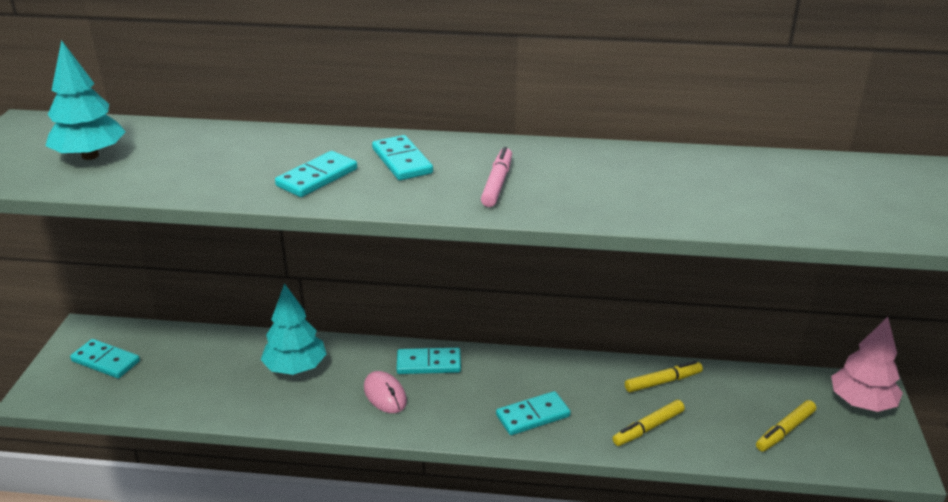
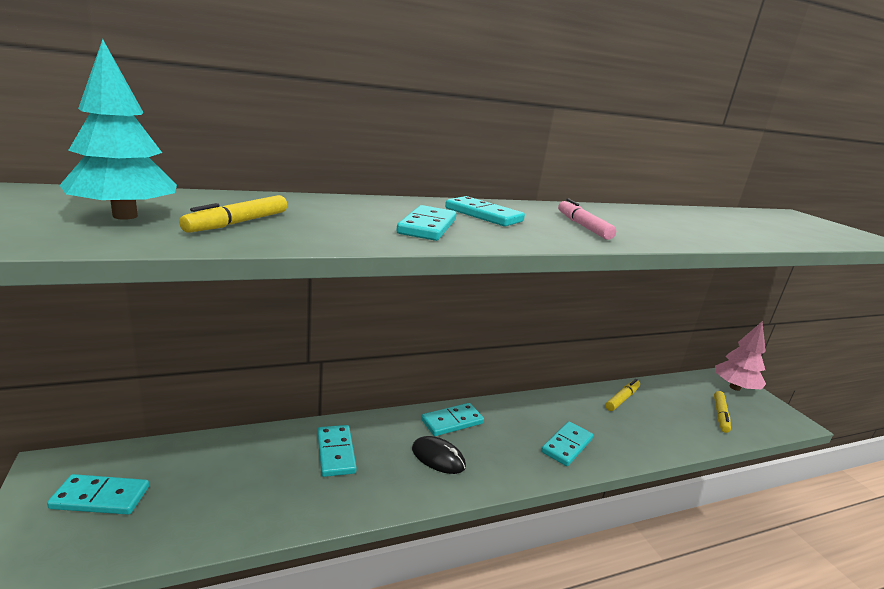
camera: 30 degrees left, 10 degrees down
(295, 368) = (335, 452): turquoise tree -> turquoise domino
(385, 394) = (438, 457): pink mouse -> black mouse
(648, 428) = (647, 434): yellow marker -> yellow marker (239, 223)

